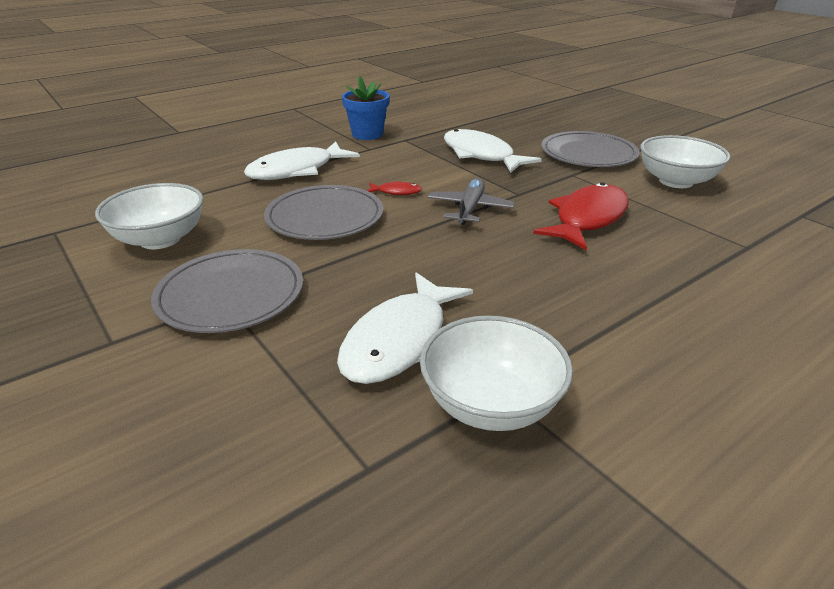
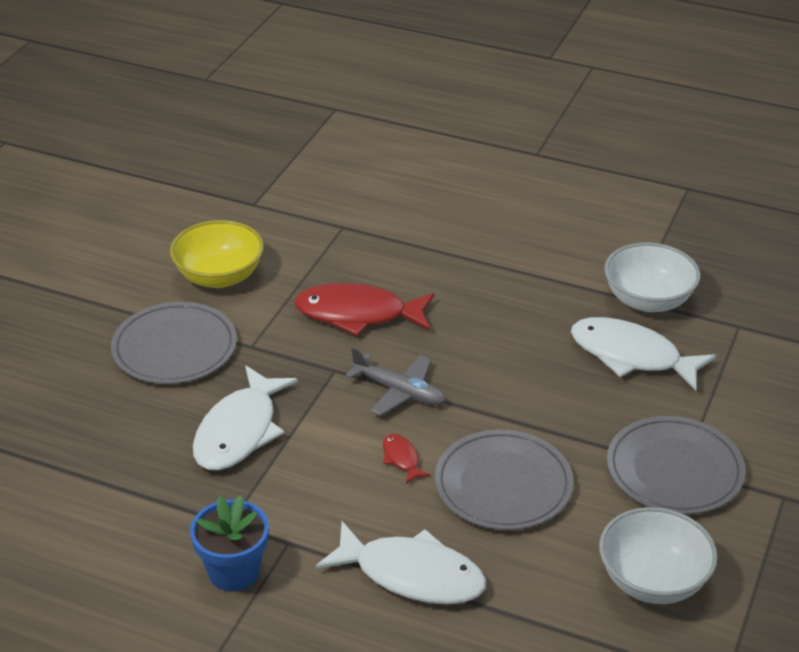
camera: 120 degrees left, 5 degrees up
(400, 340) = (632, 356): white fish -> white fish turned 150 degrees counterclockwise
(470, 209) = (398, 391): grey plane -> grey plane turned 135 degrees counterclockwise
(676, 181) = (219, 276): white bowl -> yellow bowl

